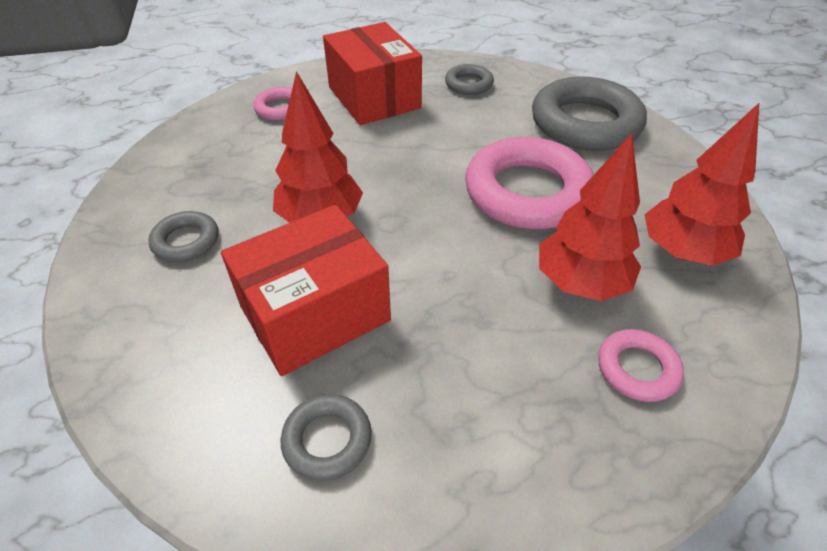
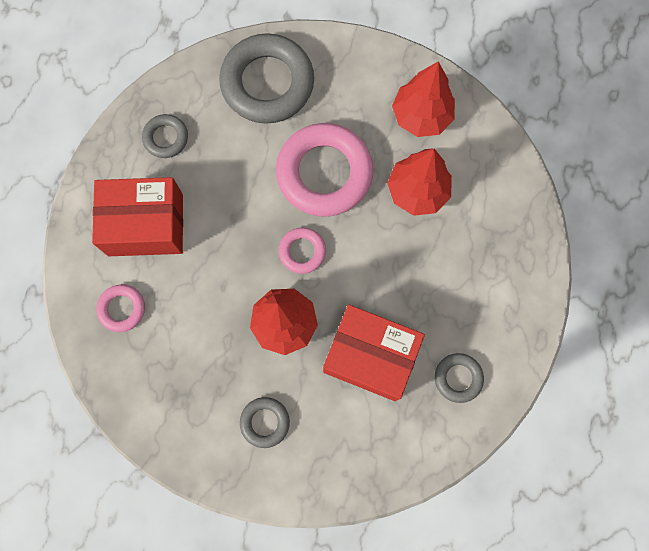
camera: 65 degrees left, 30 degrees up
(315, 313) = (370, 356): red box -> red box turned 60 degrees counterclockwise
(637, 369) = (485, 201): pink ring -> pink ring (302, 251)

